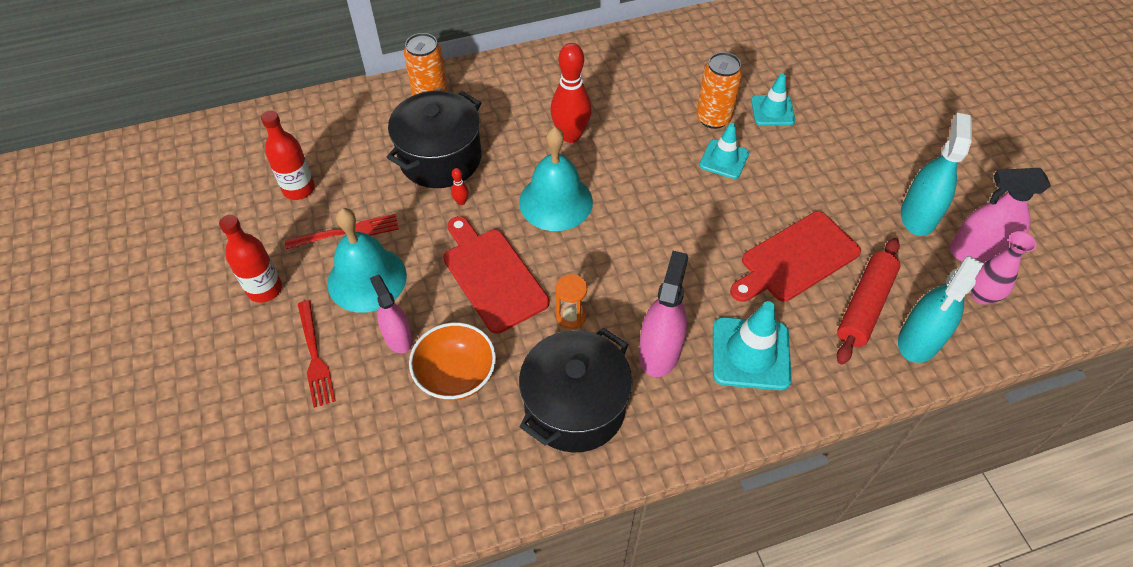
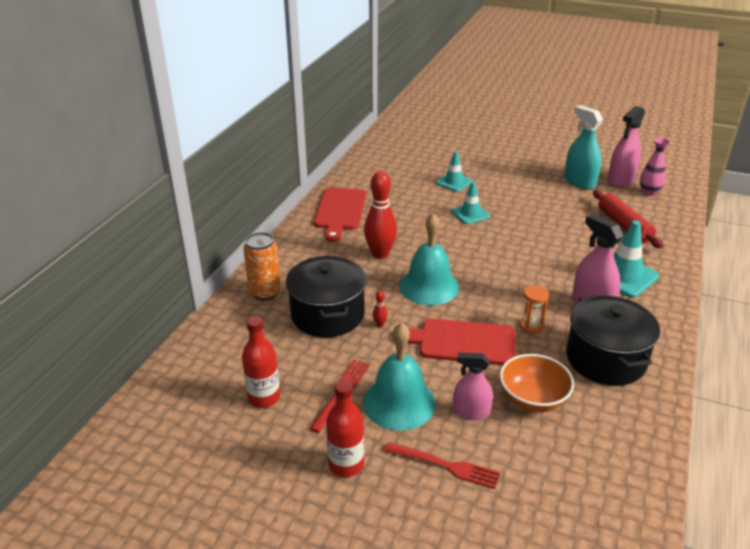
camera: 50 degrees left, 20 degrees down
(713, 118) = (434, 201): orange can -> none
(796, 259) = (570, 229): red cutting board -> red cutting board (340, 211)
(919, 340) = (661, 222): turquoise spray bottle -> none

